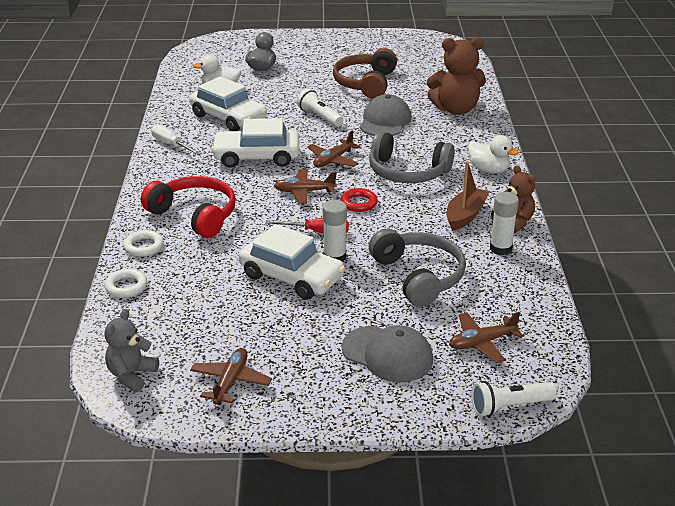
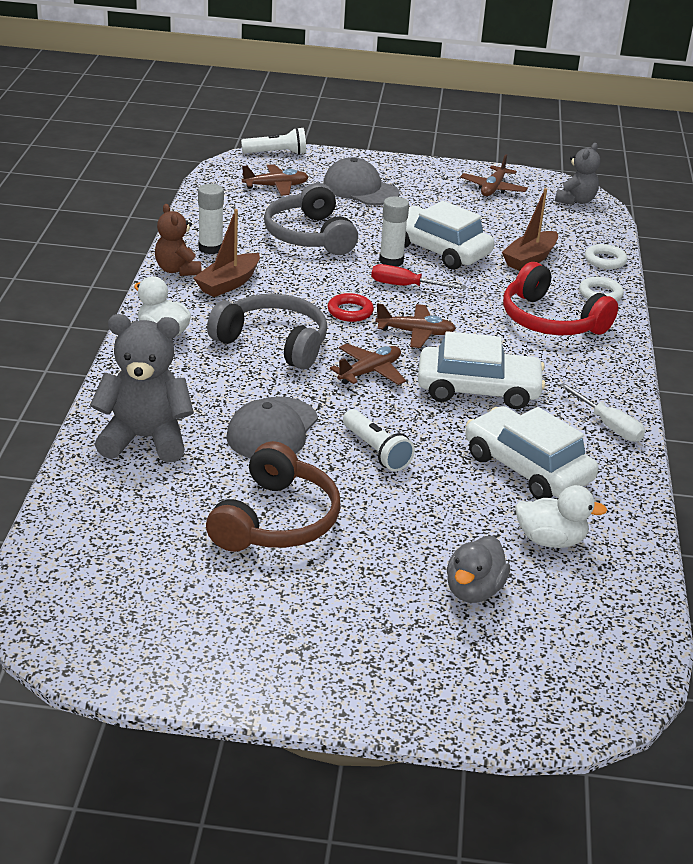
camera: 175 degrees left, 0 degrees up
(202, 278) = (530, 259): none -> brown boat
(456, 109) = (145, 439): brown teddy bear -> grey teddy bear

